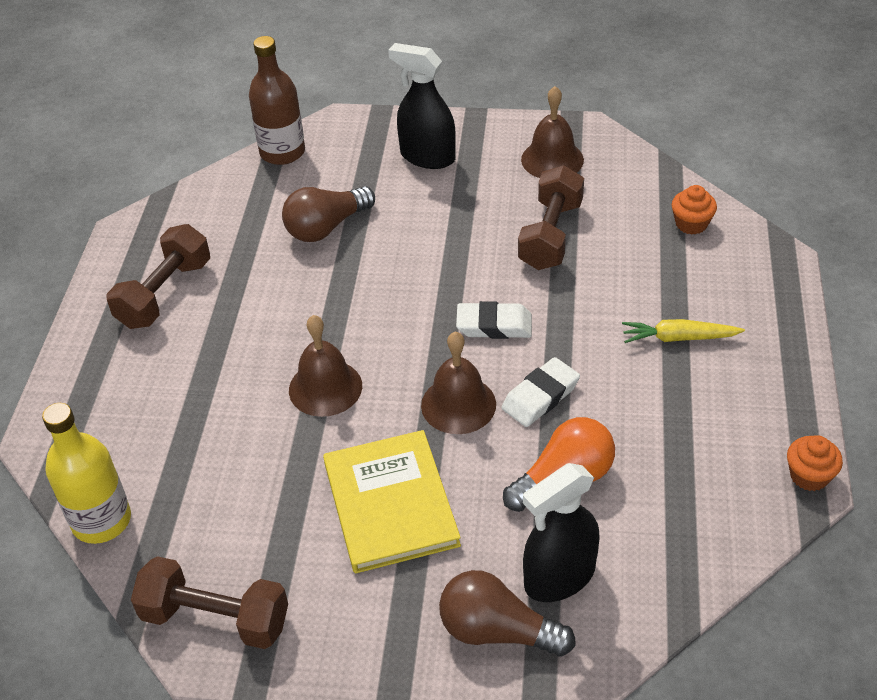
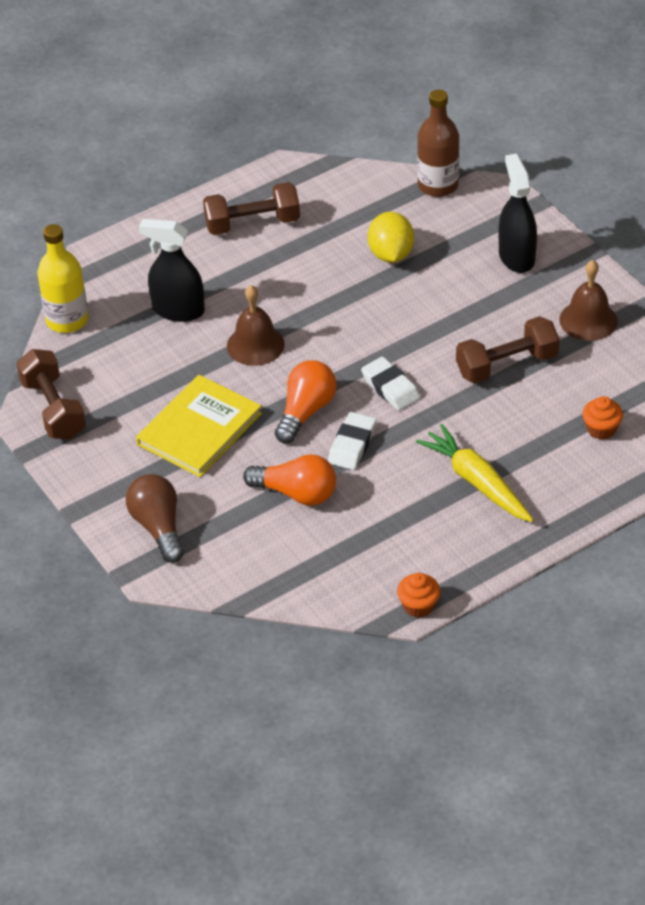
camera: 50 degrees right, 0 degrees up
(326, 227) = (391, 254): brown light bulb -> yellow lemon
(458, 404) = (305, 411): brown bell -> orange light bulb
(540, 396) = (352, 445): white eraser -> white eraser turned 75 degrees counterclockwise
(559, 577) = (221, 532): black spray bottle -> black spray bottle (178, 310)
(678, 338) = (476, 482): yellow carrot -> yellow carrot, size x1.52

